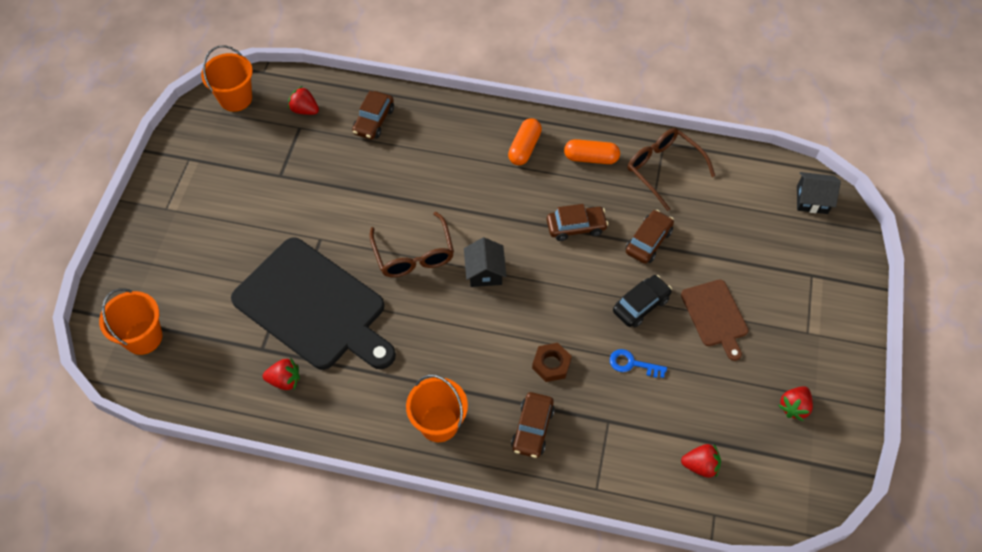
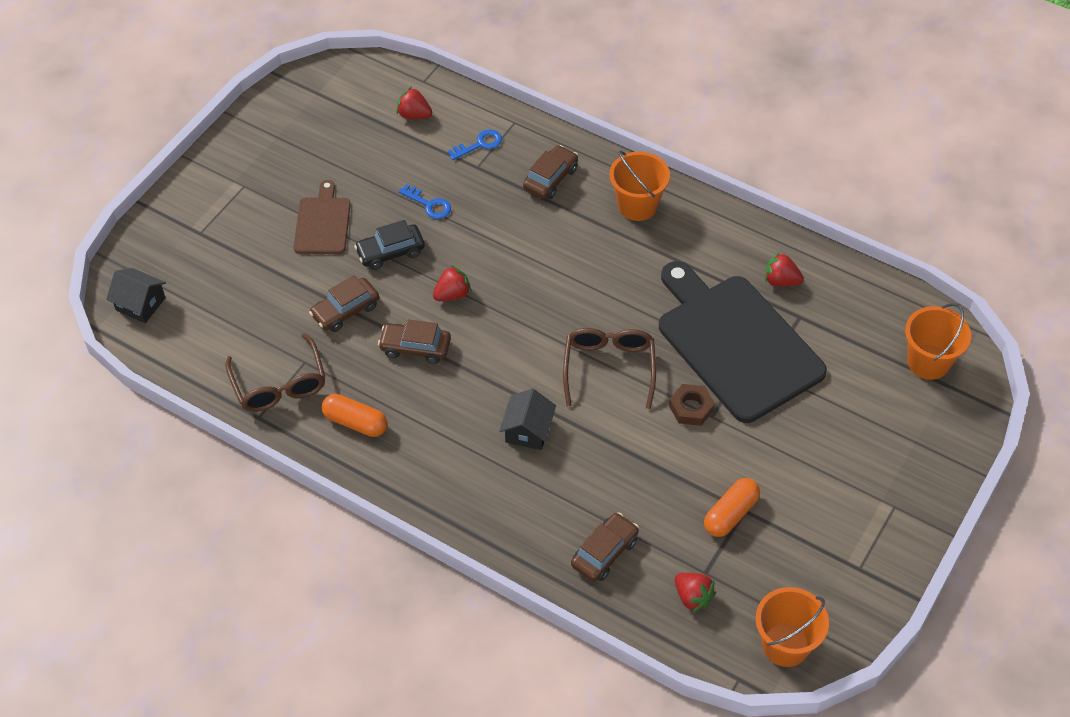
camera: 160 degrees left, 5 degrees down
(485, 272) = (537, 328): black house -> black house (528, 430)
(524, 148) = (428, 458): orange capsule -> orange capsule (730, 514)
(551, 364) = (508, 225): brown nut -> brown nut (691, 408)
(618, 449) = (480, 144): none -> blue key
(794, 407) = (302, 133): red strawberry -> red strawberry (452, 294)

